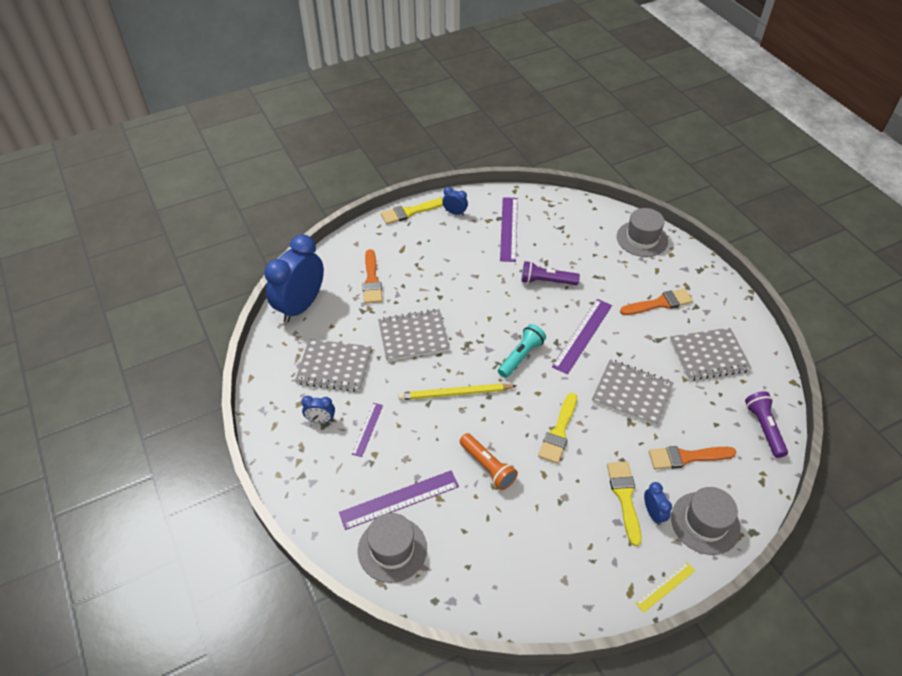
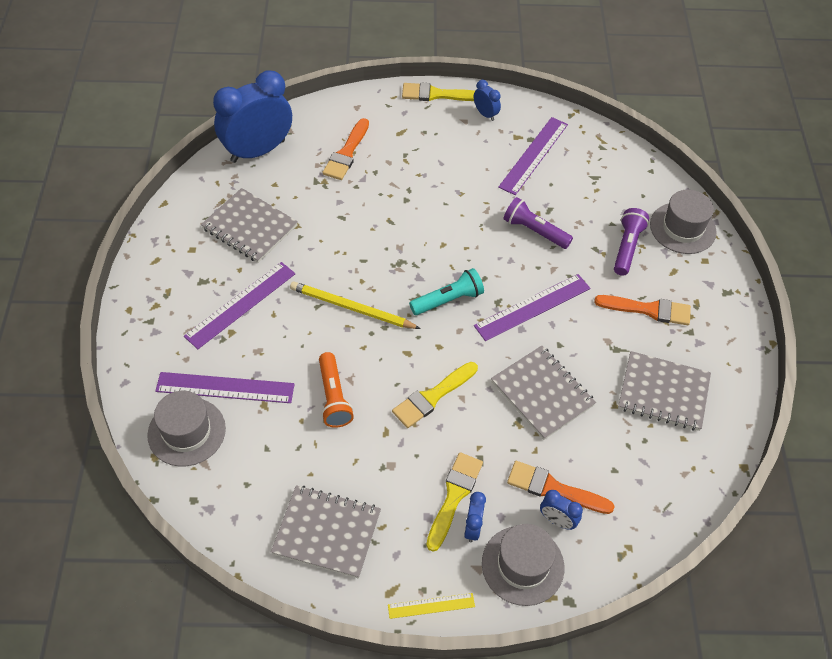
camera: 25 degrees right, 5 degrees up
(321, 420) = (202, 275): blue clock -> blue clock (557, 520)
(367, 429) = (241, 304): purple ruler -> purple ruler, size x1.79
(413, 336) = (349, 230): grey notebook -> grey notebook (327, 532)
(764, 428) = (668, 500): purple flashlight -> purple flashlight (627, 247)

